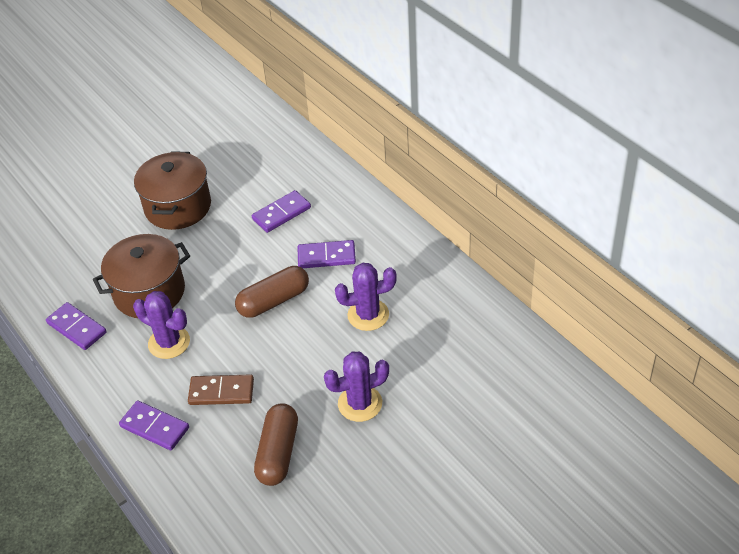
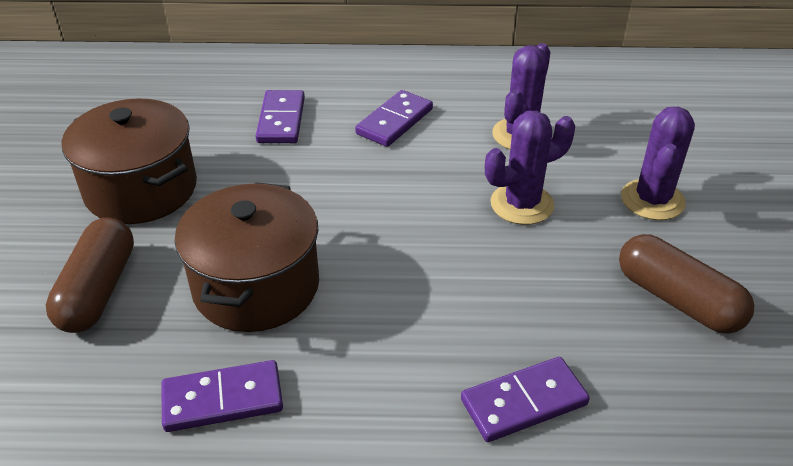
camera: 55 degrees left, 5 degrees down
(169, 342) = (376, 311): purple cactus -> purple cactus (522, 204)
(221, 392) = (522, 302): brown domino -> none
(273, 301) = (414, 188): brown capsule -> brown capsule (98, 290)

